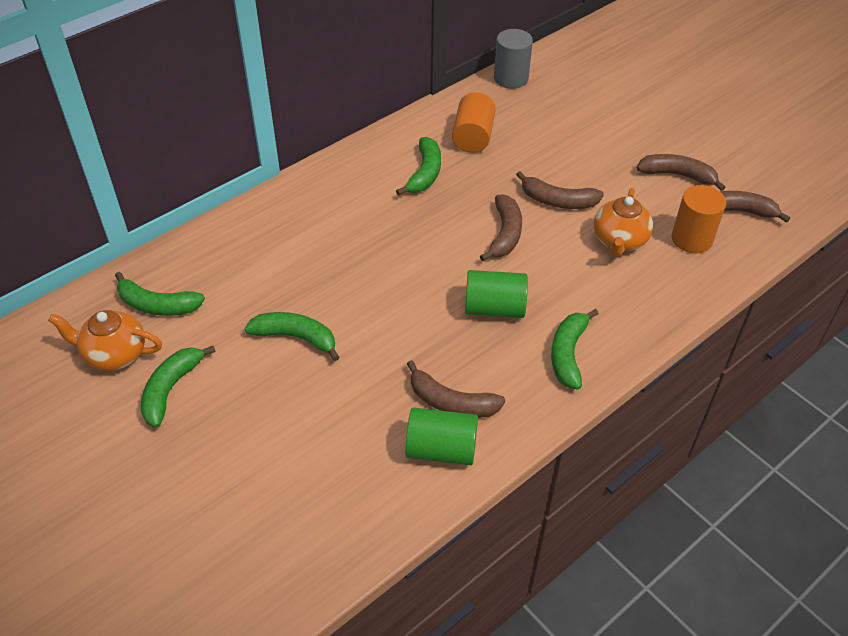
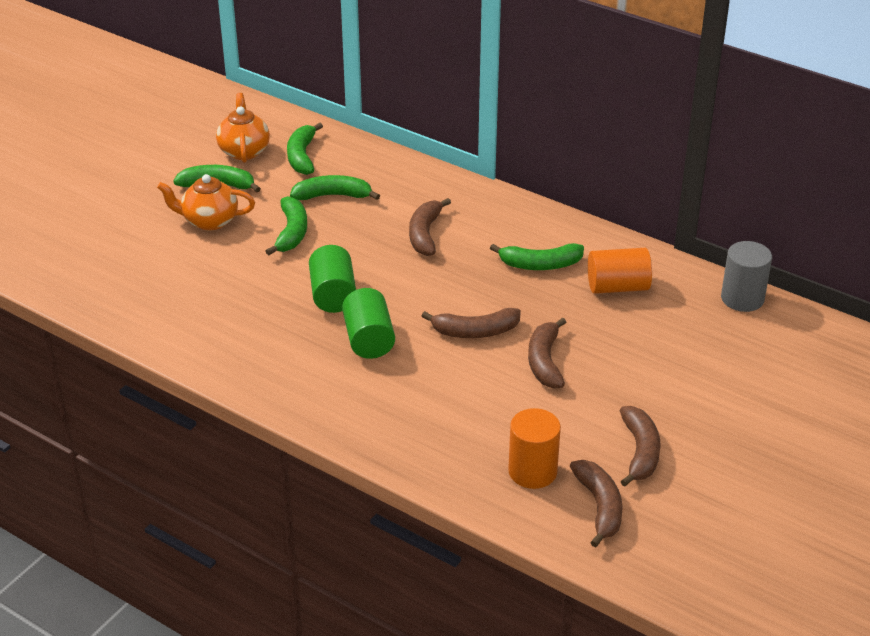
camera: 75 degrees right, 10 degrees down
(441, 449) = (194, 334): green cylinder -> green cylinder (333, 295)
(451, 402) = (246, 331): brown banana -> brown banana (425, 234)
(568, 354) = (327, 395): green banana -> green banana (333, 196)
(619, 241) = (502, 414): orange teapot -> orange teapot (209, 221)

